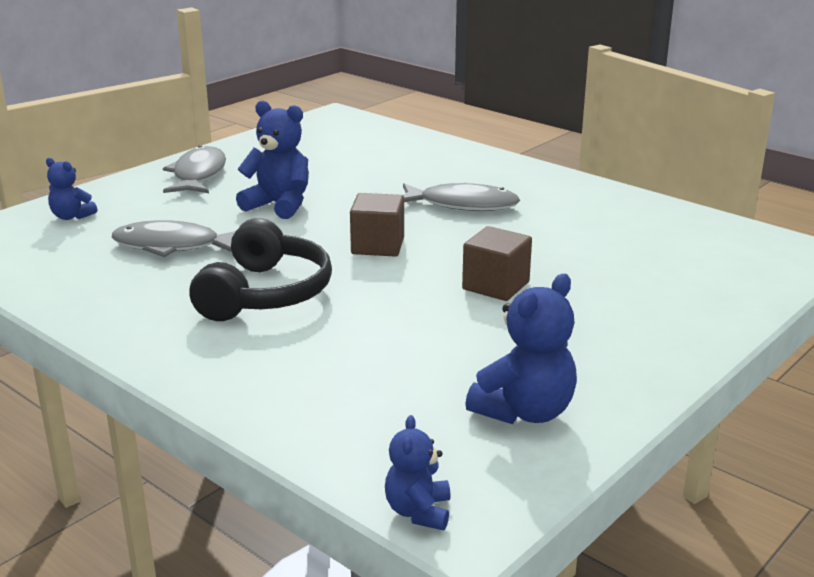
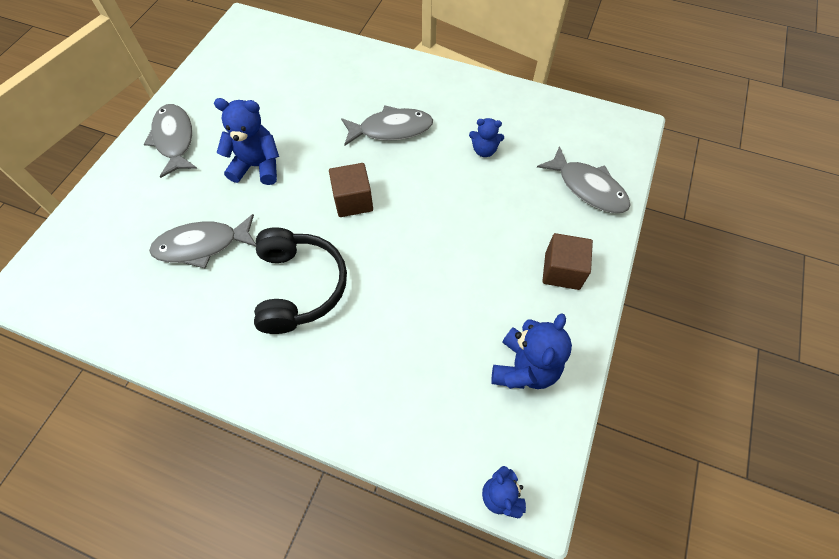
camera: 20 degrees left, 35 degrees up
(71, 216) = (100, 227): blue teddy bear -> blue teddy bear (484, 150)
(496, 286) = (453, 228): brown cube -> brown cube (562, 271)
(712, 287) = (588, 188): none -> grey fish

